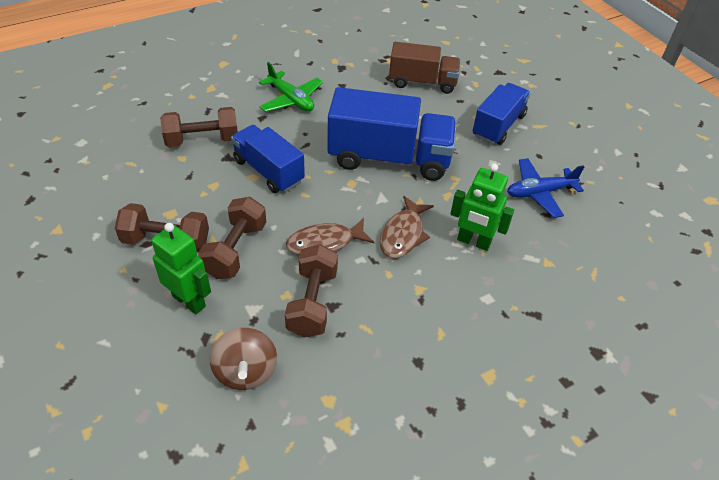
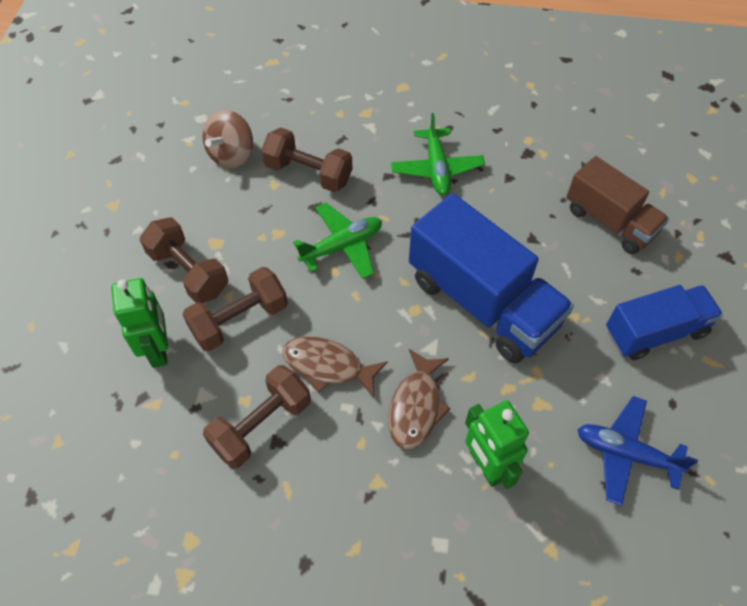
camera: 40 degrees right, 10 degrees up
(246, 372) = (146, 457): brown spinning top -> brown spinning top (231, 155)
(268, 171) = (342, 246): blue truck -> green plane
(403, 234) = (416, 406): brown fish -> brown fish turned 45 degrees counterclockwise

